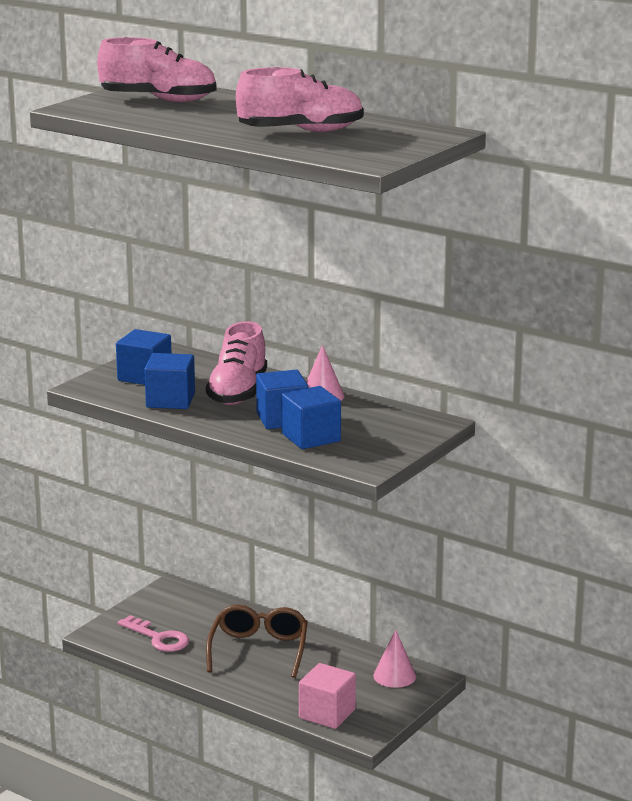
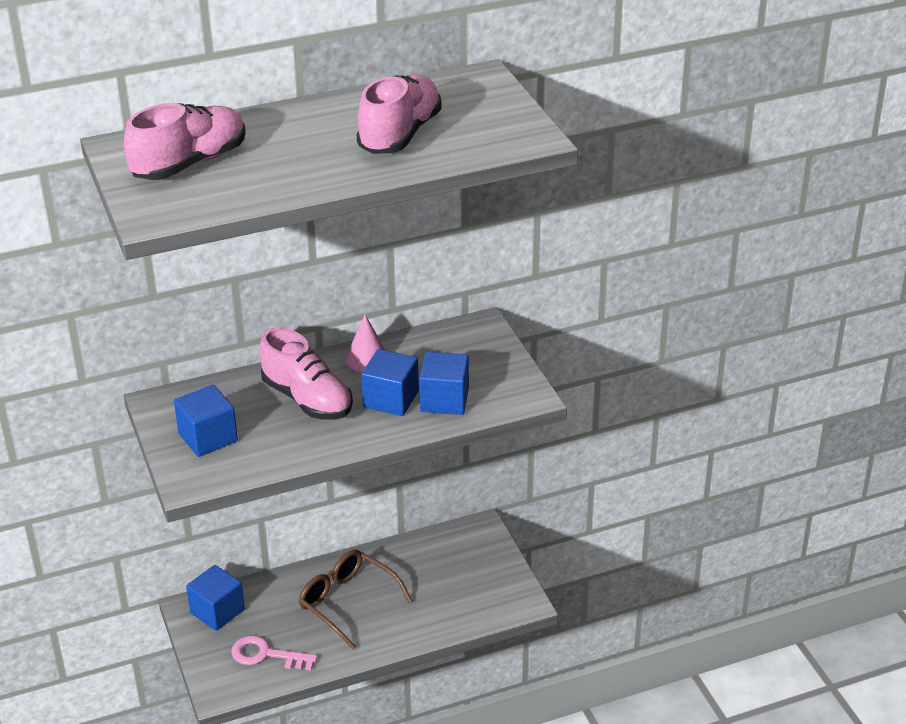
camera: 55 degrees left, 15 degrees up
(158, 638) = (266, 655): pink key -> pink key turned 150 degrees counterclockwise
(170, 400) = (280, 444): blue cube -> blue cube (217, 611)
(327, 714) = (479, 609): pink cube -> none
(394, 676) = (461, 545): pink cone -> none

